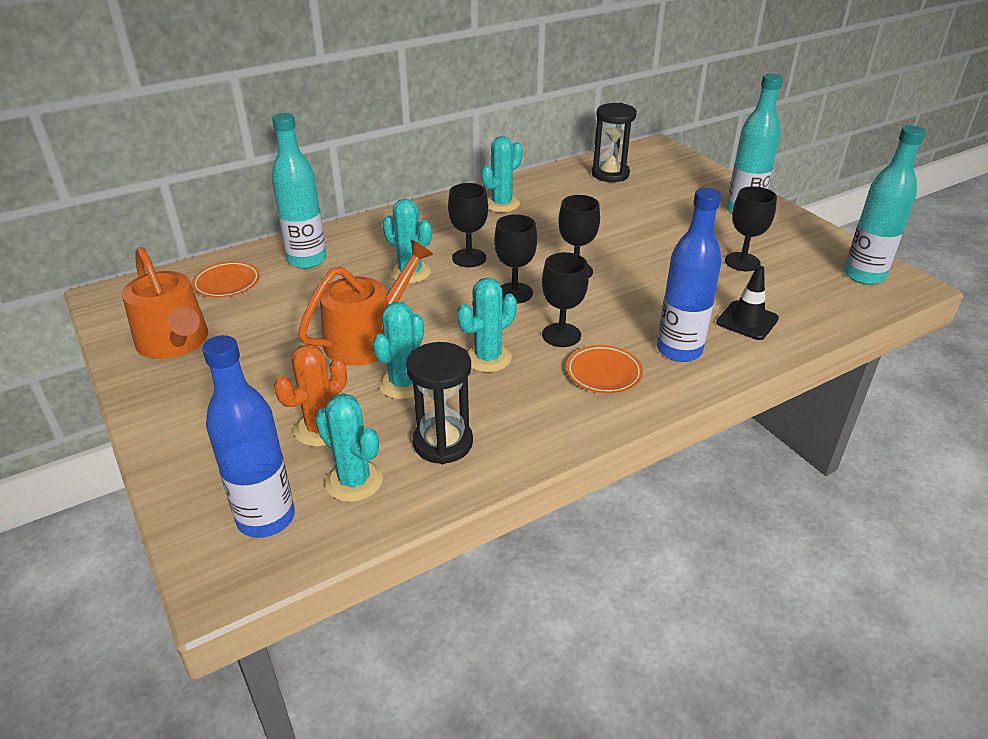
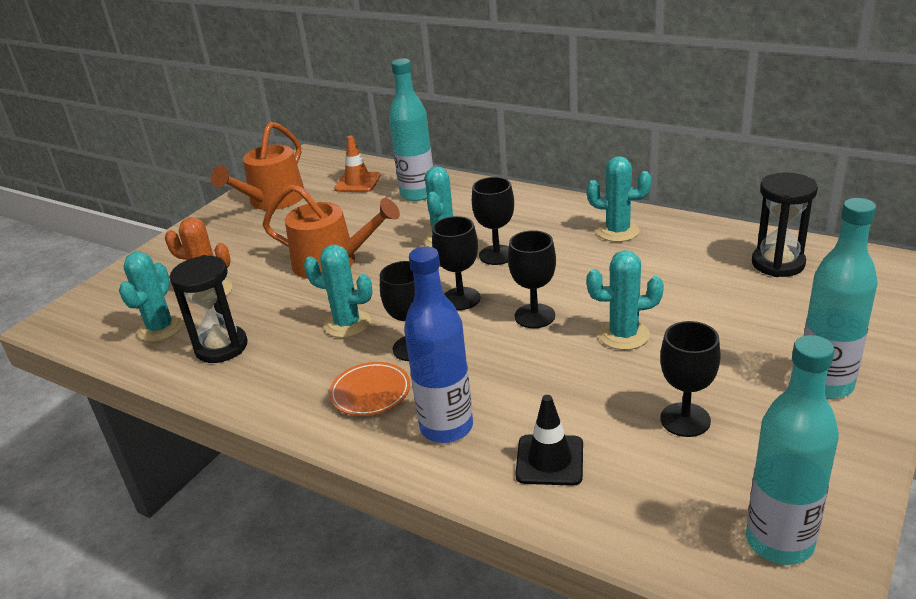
camera: 65 degrees right, 5 degrees down
(227, 283) = (357, 182): orange plate -> orange traffic cone
(266, 518) = (111, 312): blue bottle -> none
(403, 383) = (284, 301): turquoise cactus -> turquoise cactus (623, 335)

